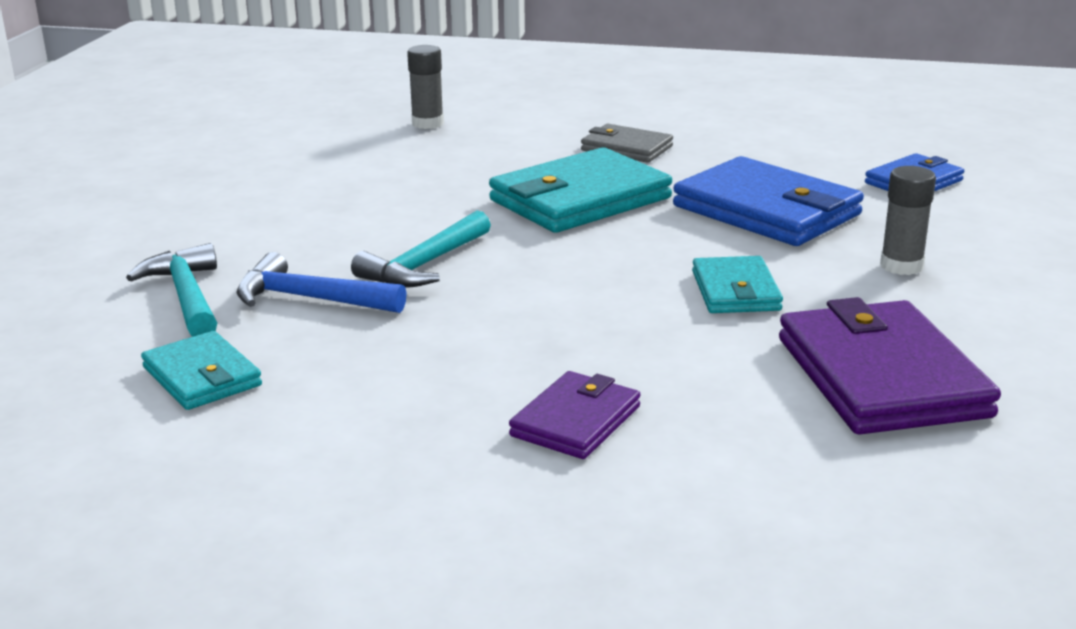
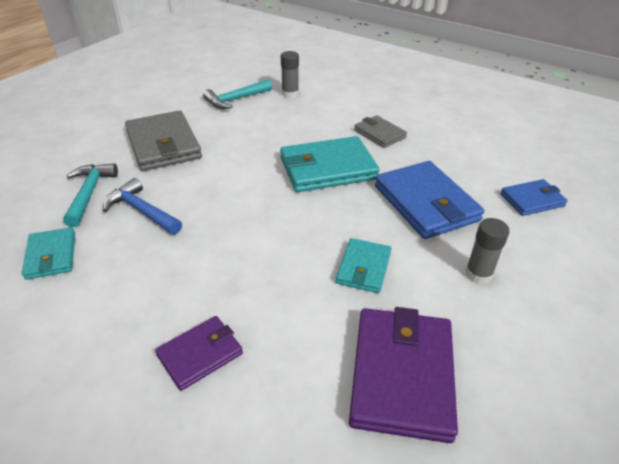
camera: 20 degrees right, 15 degrees up
(261, 218) = (164, 145): none -> grey wallet
(424, 265) = (213, 200): turquoise hammer -> turquoise hammer (235, 99)

